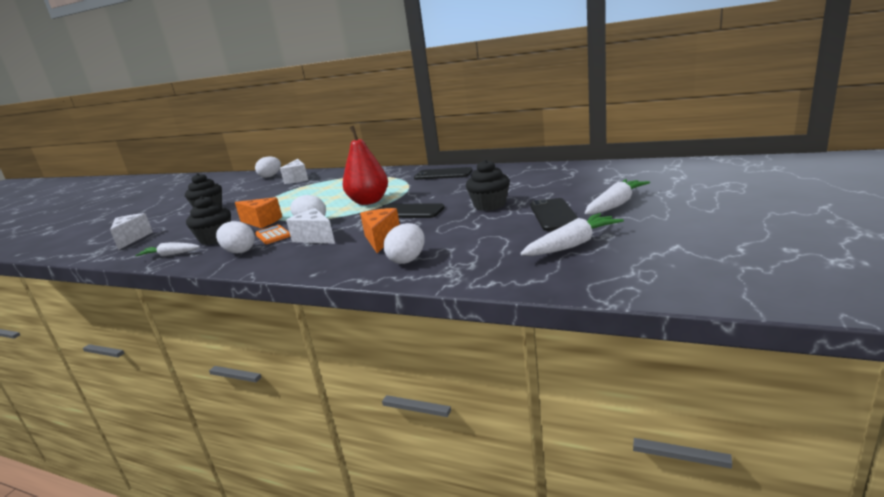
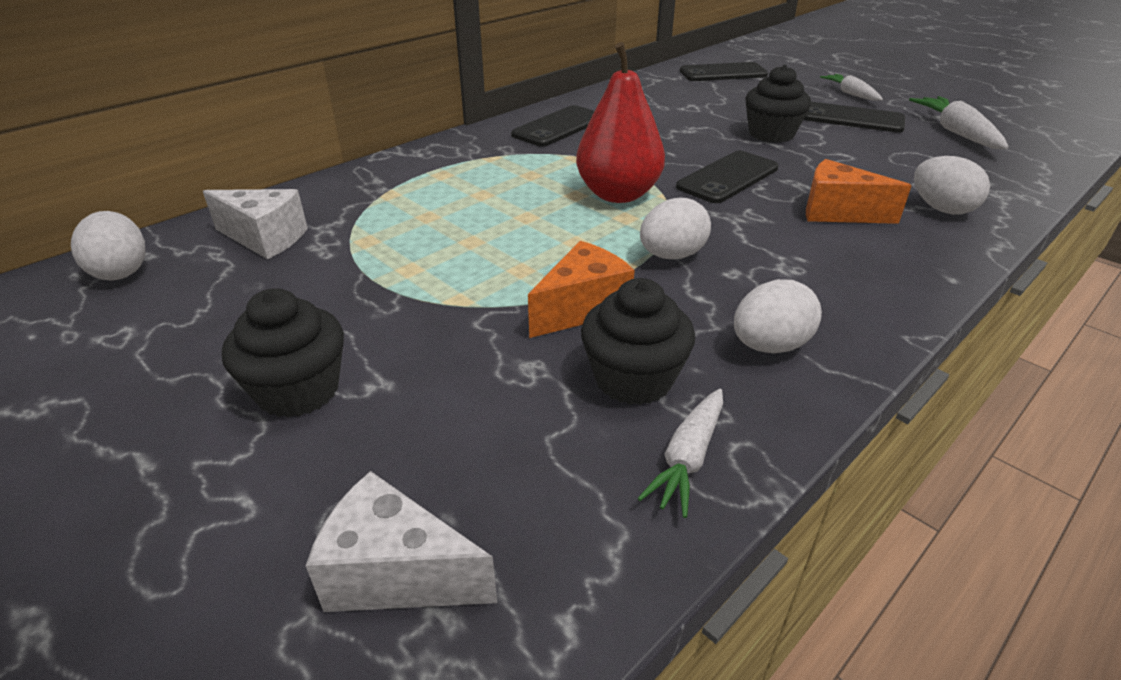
camera: 70 degrees left, 15 degrees up
(273, 235) = (703, 300): orange calculator -> none
(315, 238) = (772, 260): white cheese -> none
(597, 173) = (723, 73): none -> black phone
(615, 205) = (851, 94): white carrot -> white carrot, size x0.66

